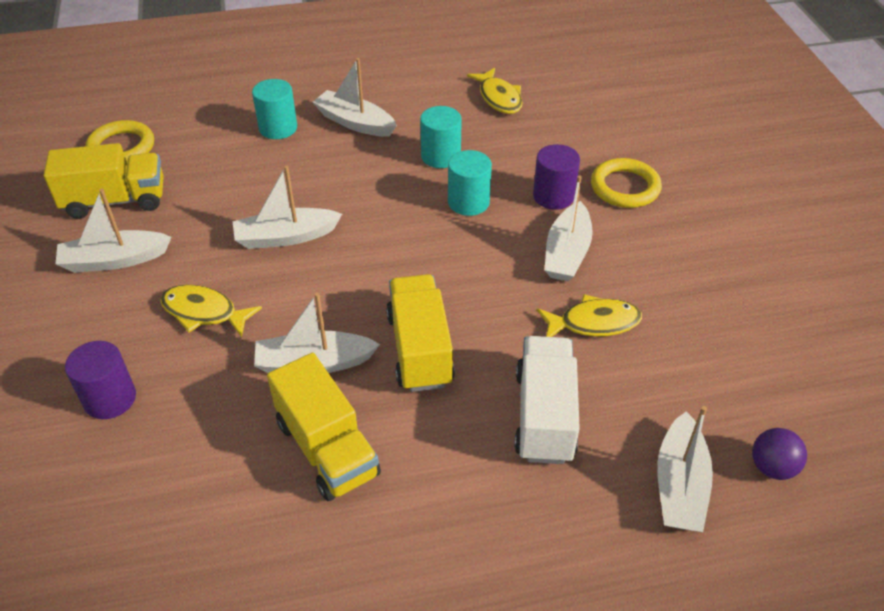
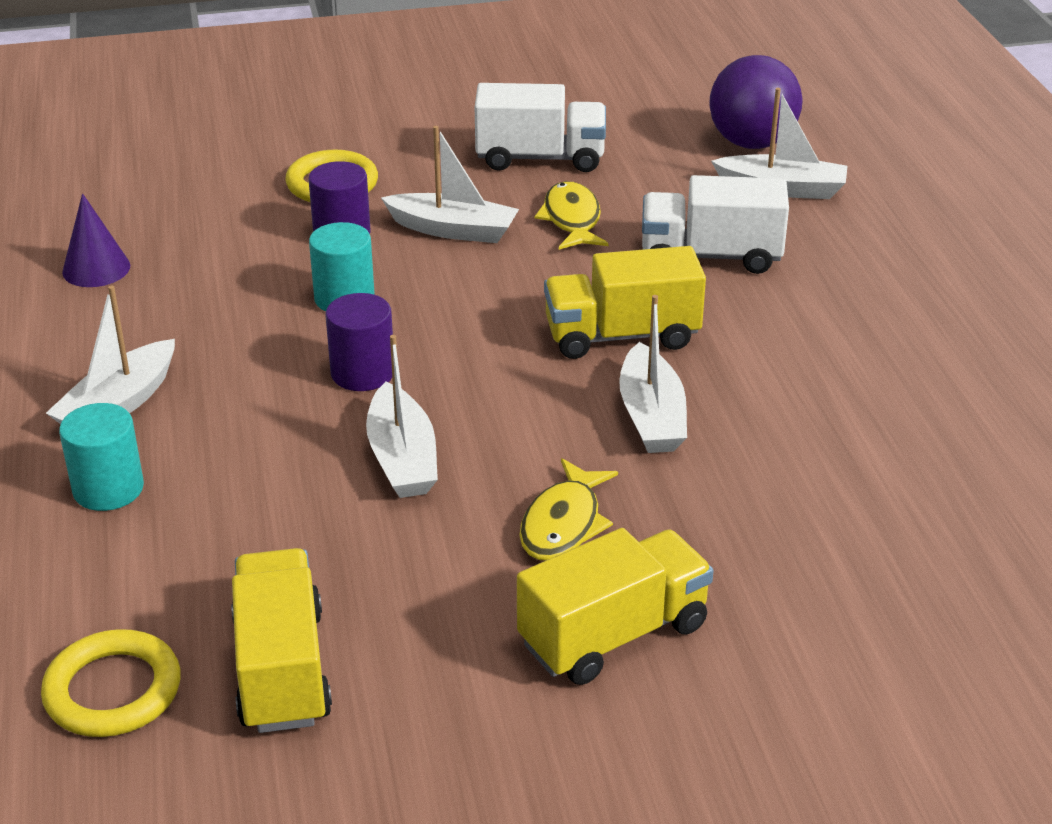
camera: 90 degrees left, 10 degrees down
(110, 399) = (736, 594): purple cylinder -> purple cylinder (362, 373)
(114, 260) = (444, 642): white boat -> none
(327, 448) = (782, 398): yellow truck -> yellow truck (613, 635)
(440, 156) = (232, 321): turquoise cylinder -> none
(499, 98) = (96, 269): yellow fish -> purple cone
(696, 303) = (540, 158): none -> white truck
(772, 467) = (752, 143): purple ball -> purple ball, size x1.89

